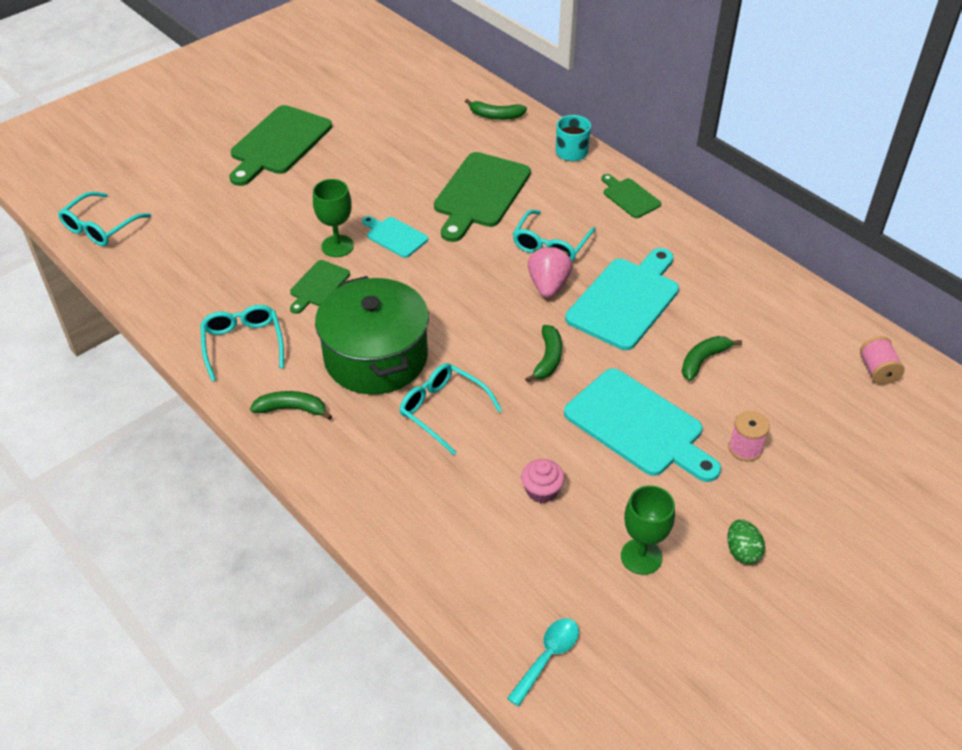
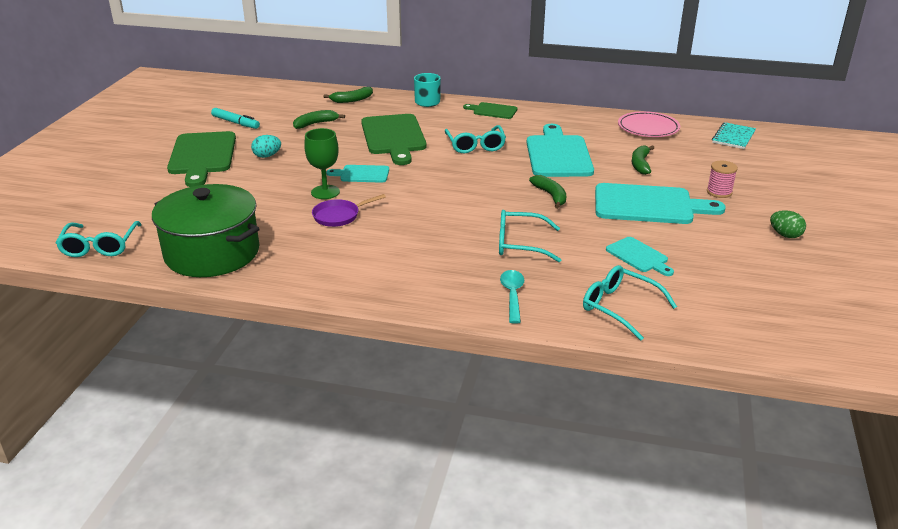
camera: 35 degrees left, 15 degrees down
(243, 344) = (323, 266): turquoise glasses -> turquoise glasses (620, 307)
(292, 409) = (411, 285): green banana -> green banana (315, 124)
(318, 285) = (339, 216): green cutting board -> purple pan
(334, 169) = (267, 156): none -> turquoise egg
(350, 106) = (235, 123): none -> turquoise marker
(376, 357) = (435, 236): green pot -> green pot (212, 253)
(541, 491) = (638, 256): pink cupcake -> turquoise cutting board
(547, 657) = (760, 331): turquoise spoon -> turquoise spoon (512, 295)
(548, 285) = (501, 163): pink strawberry -> none
(641, 556) = (739, 261): green goblet -> none
(784, 306) = (648, 128): none -> pink plate
(877, 371) = (733, 137): pink spool -> turquoise notebook

